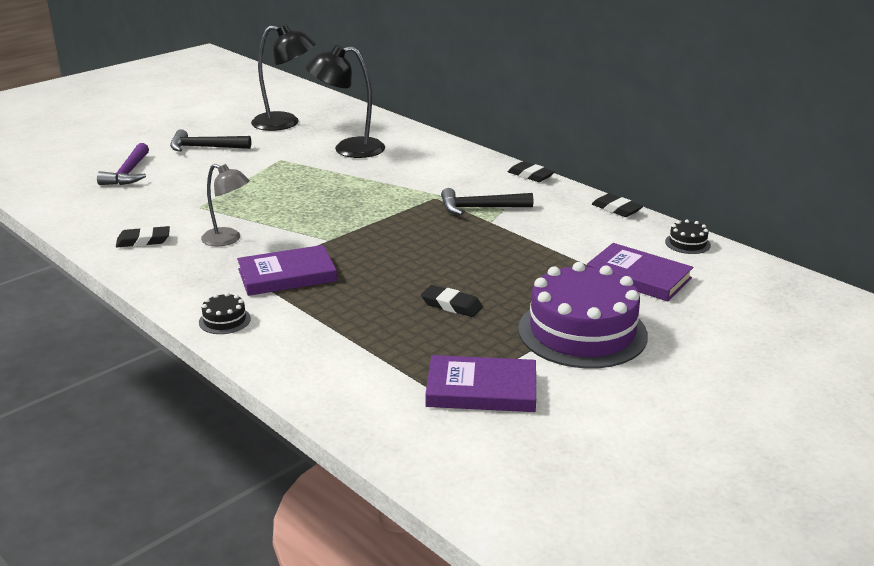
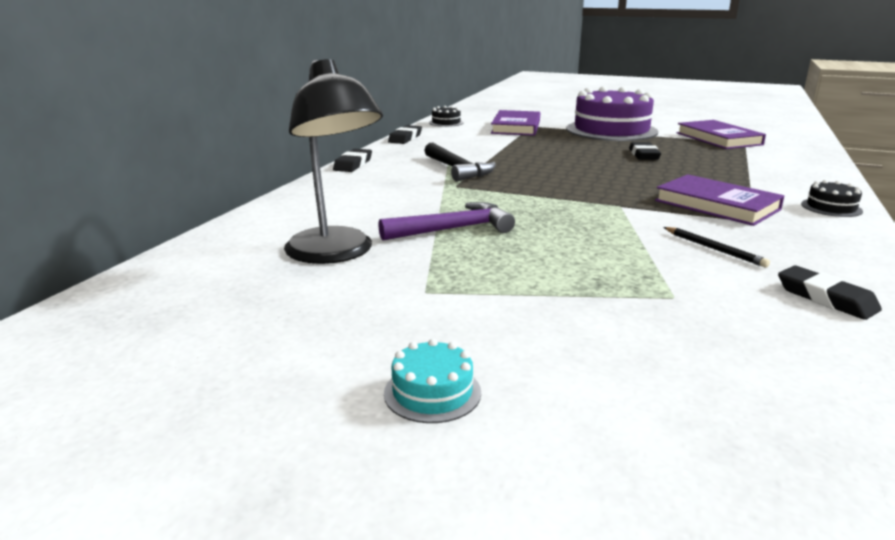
camera: 115 degrees left, 5 degrees down
(128, 173) = (676, 438): purple hammer -> purple hammer (453, 229)
(205, 147) = (432, 392): black hammer -> turquoise cake
(228, 239) = (713, 249): grey lamp -> black pencil
(285, 123) = (217, 343): black lamp -> none

